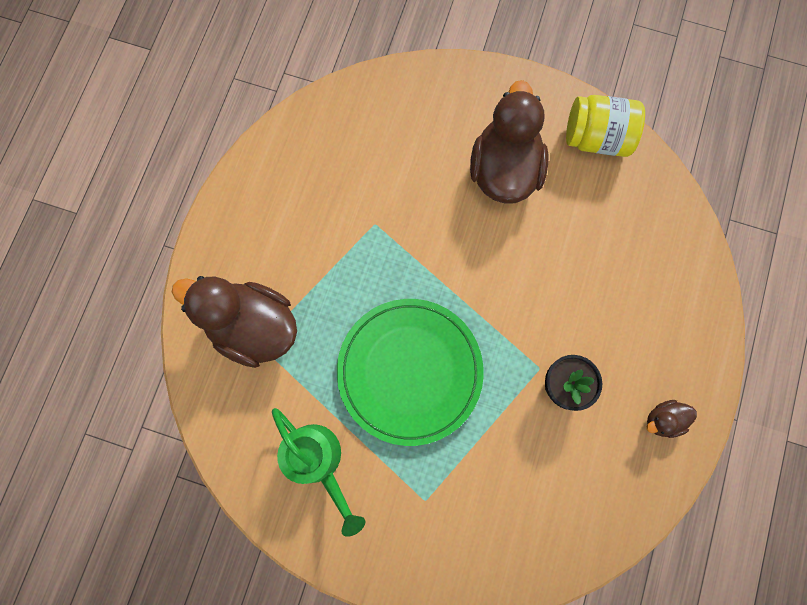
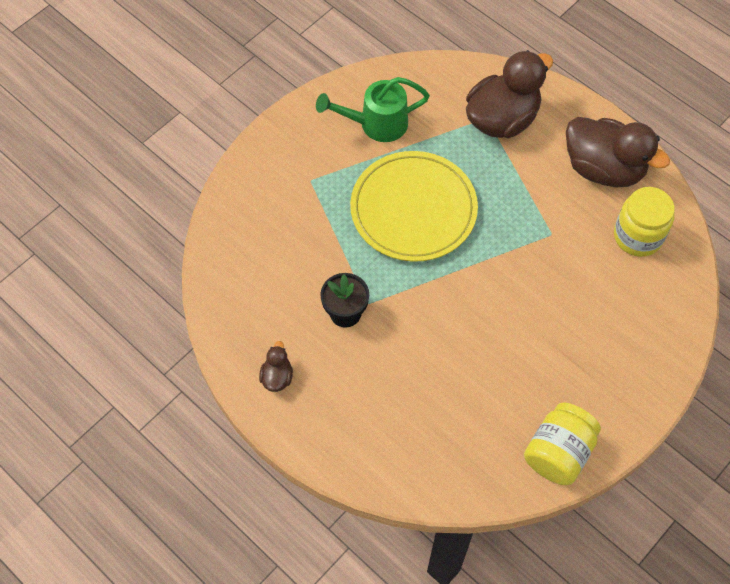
camera: 115 degrees right, 15 degrees down
(340, 145) = (638, 236): none -> yellow jar
(409, 371) = (413, 209): green plate -> yellow plate
(504, 169) = (559, 357): brown duck -> brown duck (603, 168)

